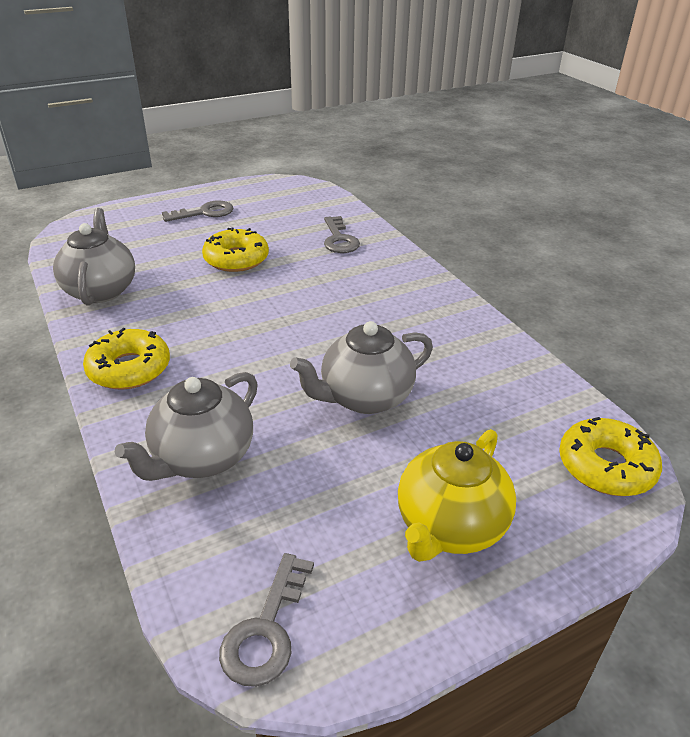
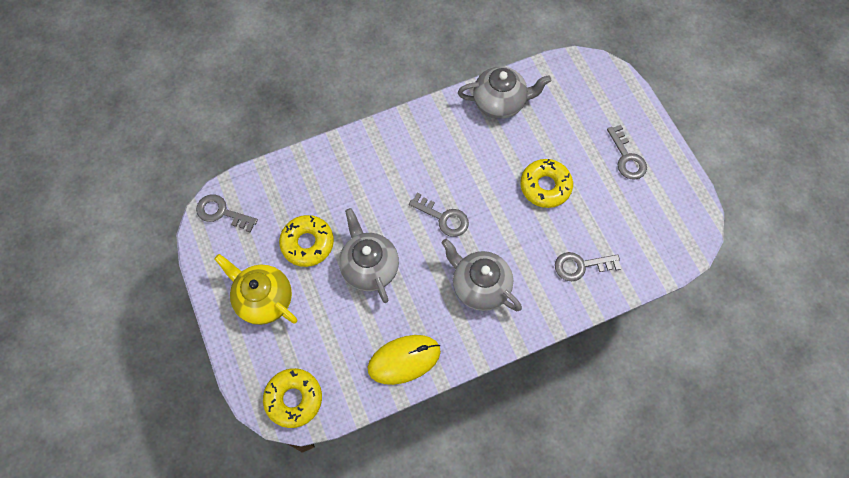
camera: 95 degrees right, 30 degrees up
(129, 369) = (409, 133): yellow donut -> yellow donut (307, 243)
(202, 458) = (328, 179): grey teapot -> grey teapot (479, 286)
(279, 332) = (443, 218): none -> grey key
(496, 358) = (404, 360): none -> yellow mouse

